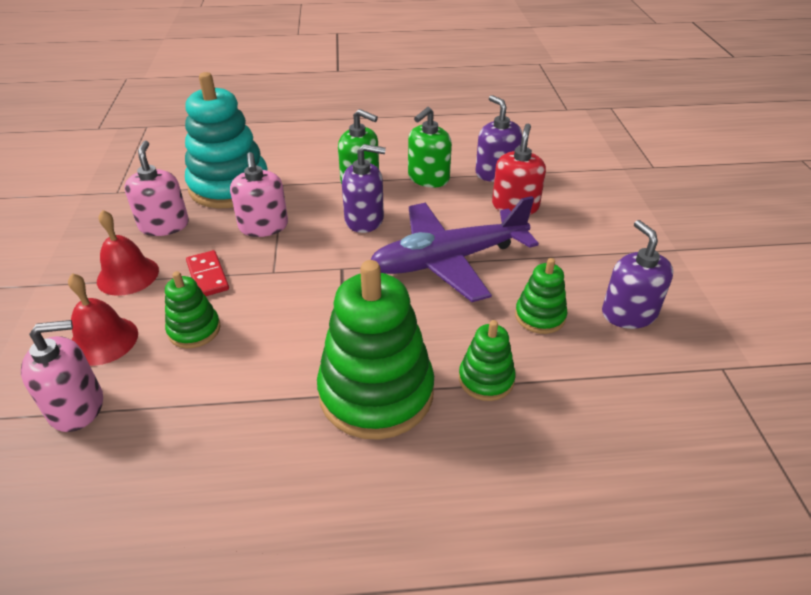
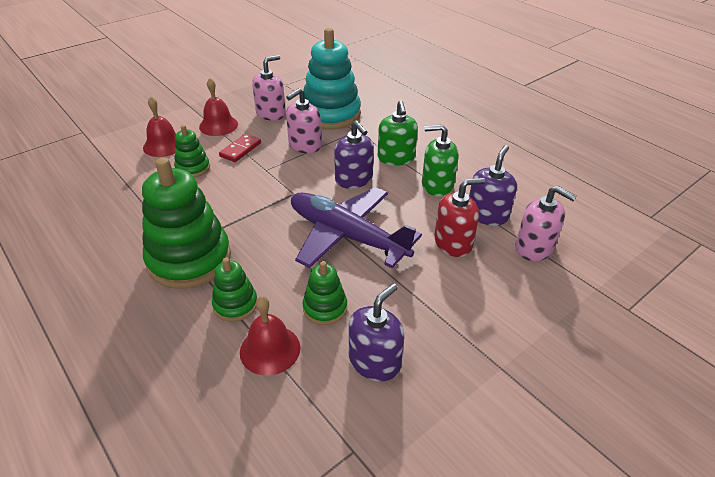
camera: 55 degrees right, 0 degrees up
(77, 407) = (114, 163): pink soap dispenser -> pink soap dispenser (534, 248)
(570, 376) = (270, 349): none -> red bell

